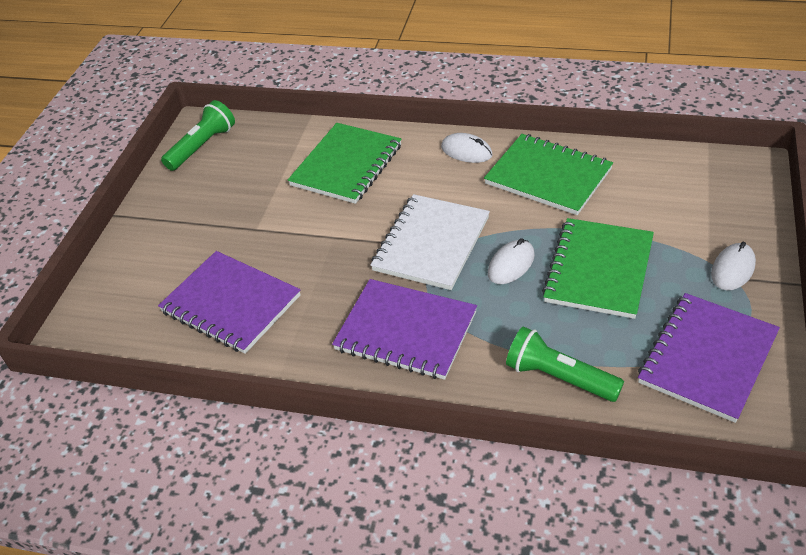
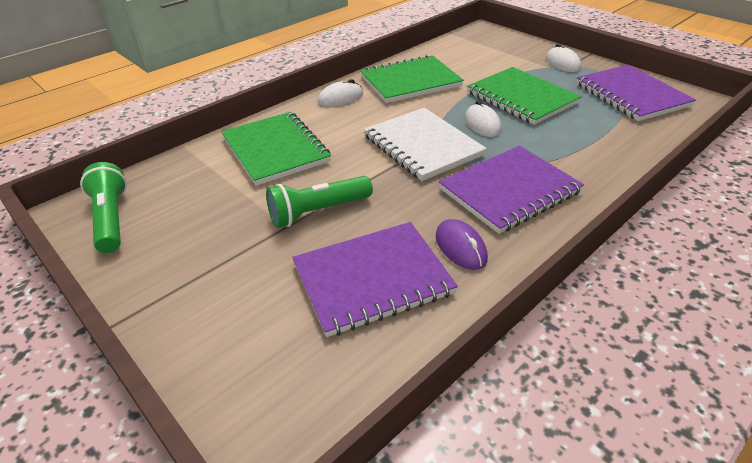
camera: 60 degrees left, 5 degrees down
(301, 334) = (460, 247): none -> purple mouse
(559, 377) = (612, 146): green flashlight -> green flashlight (318, 212)

